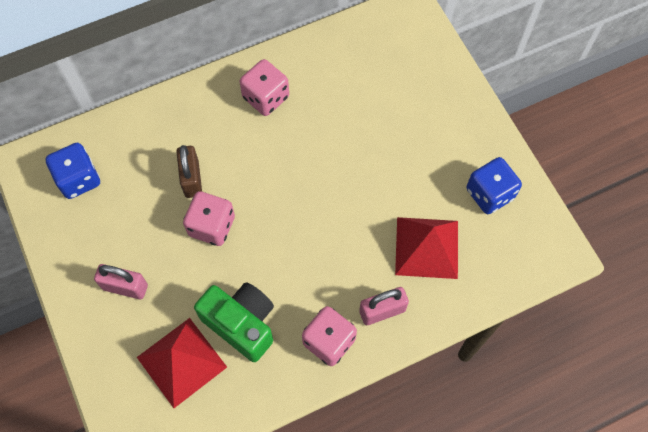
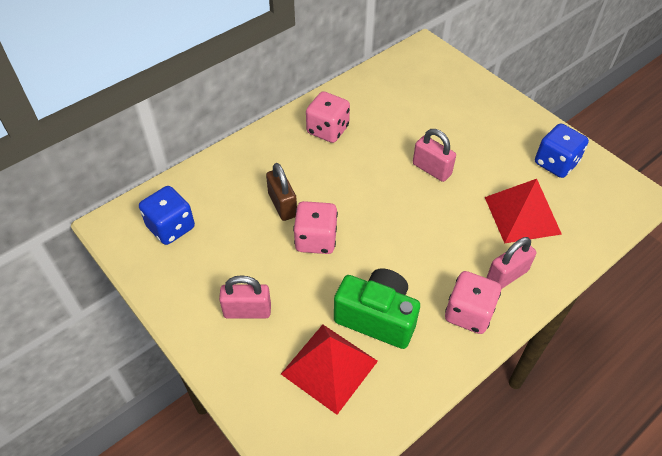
camera: 15 degrees left, 15 degrees down
(356, 171) = (431, 169): none -> pink padlock

